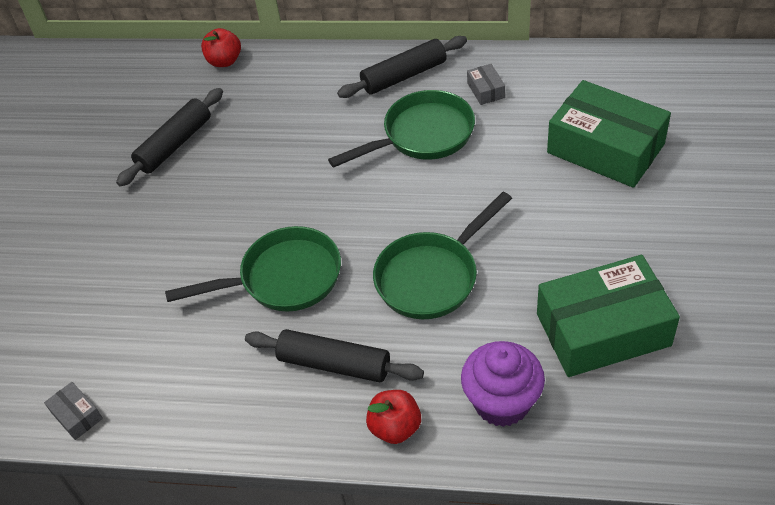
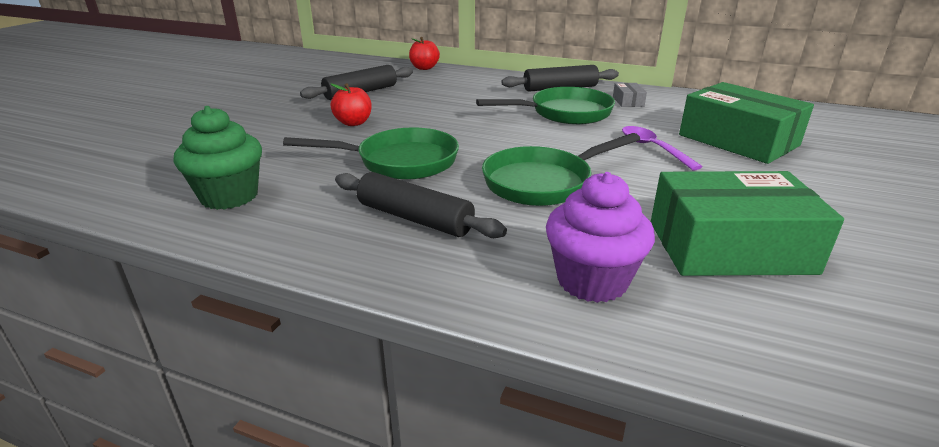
camera: 10 degrees right, 20 degrees down
(77, 415) = (144, 205): grey box -> none
(148, 380) = (229, 196): none -> green cupcake
(395, 427) = (455, 276): red apple -> red apple (353, 123)
(524, 187) = (653, 148): none -> purple spoon

